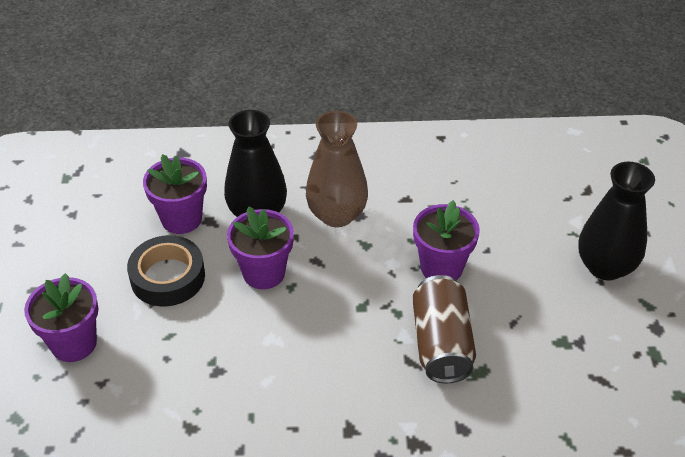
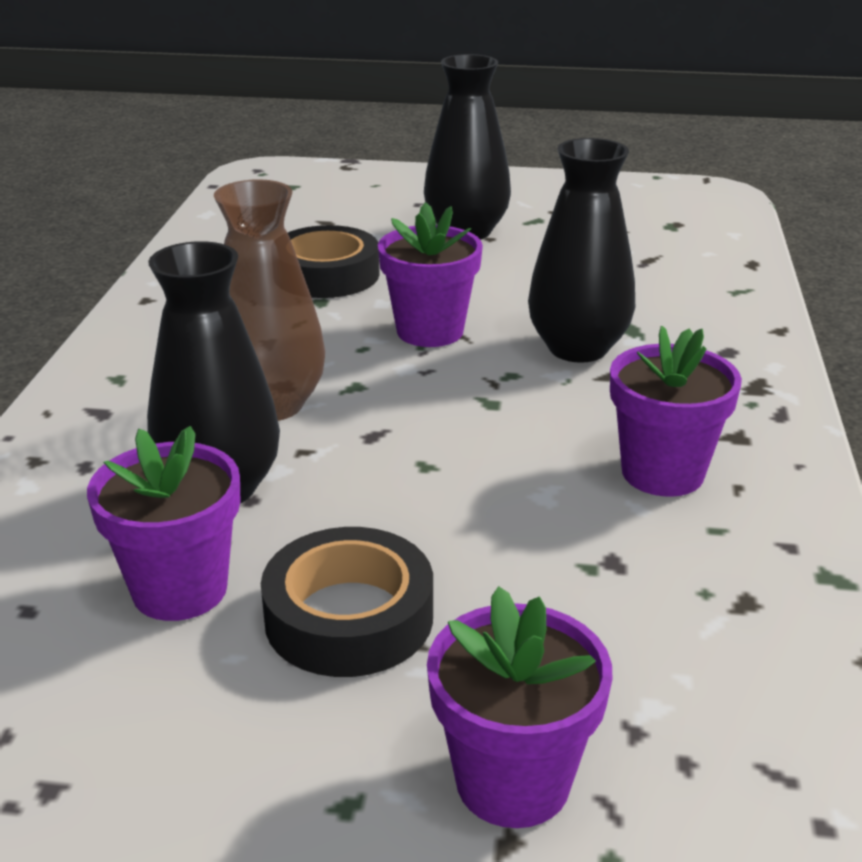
camera: 80 degrees left, 15 degrees down
(264, 273) = (382, 492): purple flower pot -> purple flower pot (662, 473)
(441, 344) = (578, 348): brown can -> black vase
(503, 206) = (326, 275): none -> black tape

